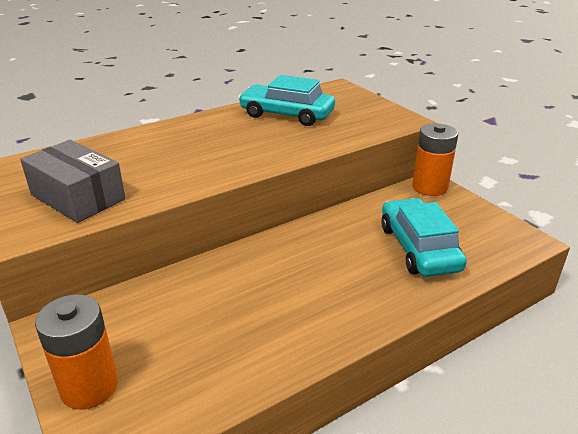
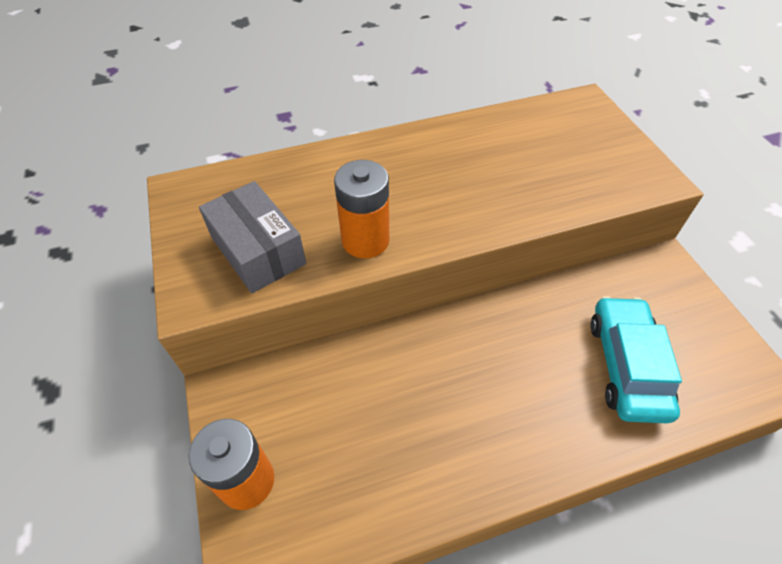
camera: 15 degrees right, 20 degrees up
(287, 114) = (511, 145): turquoise car -> none
(430, 187) = (664, 268): orange battery -> orange battery (365, 240)

